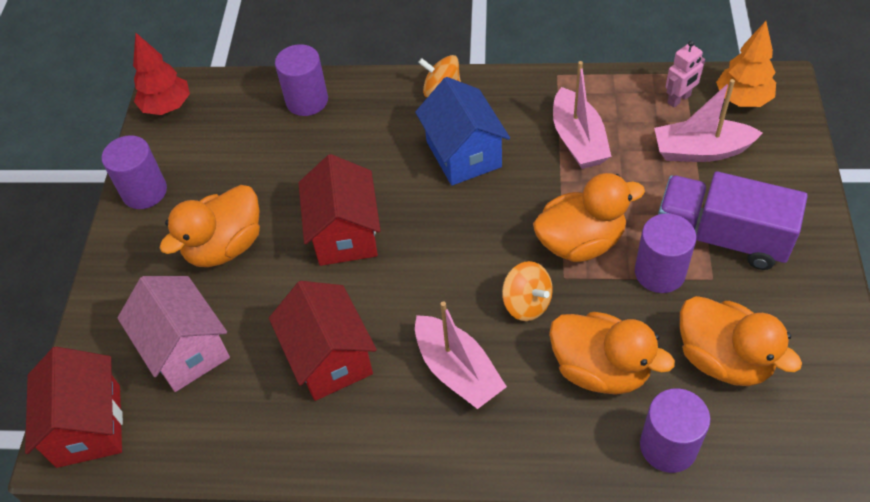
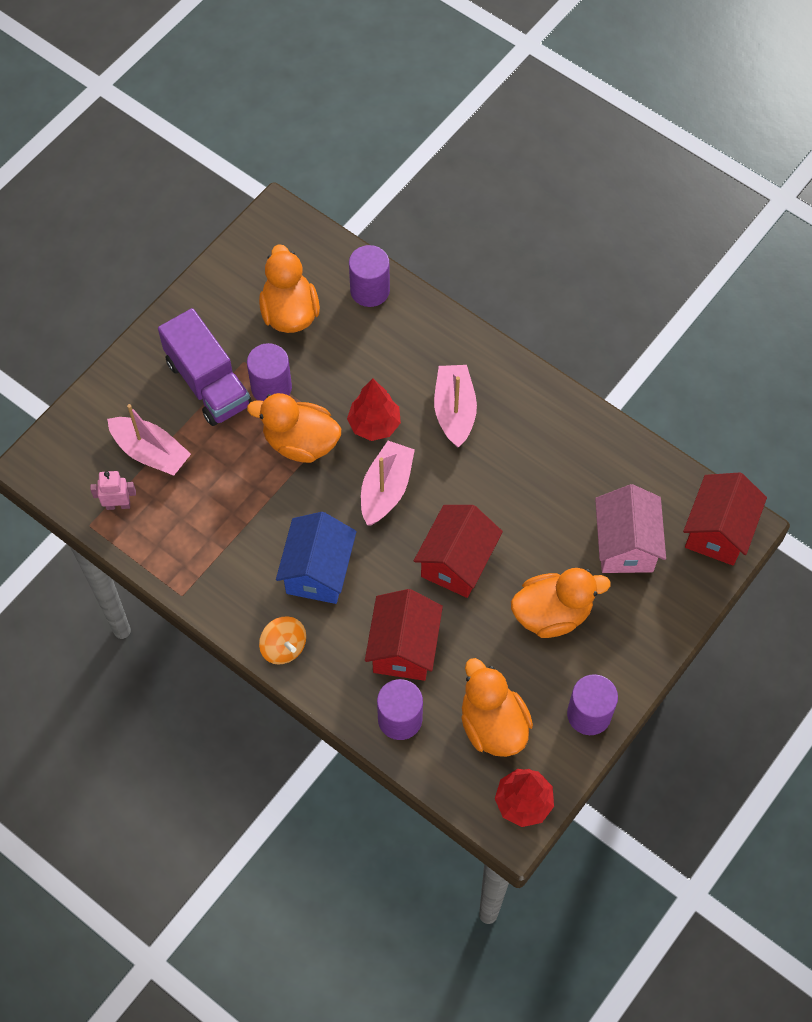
camera: 150 degrees left, 10 degrees up
(330, 358) = (530, 473): red house -> red house (403, 648)
(527, 303) = (374, 424): orange spinning top -> red tree
(578, 140) = (225, 523): pink boat -> pink boat (386, 489)
(600, 369) = (367, 354): orange duck -> orange duck (493, 725)
(742, 99) = (75, 472): orange tree -> none

